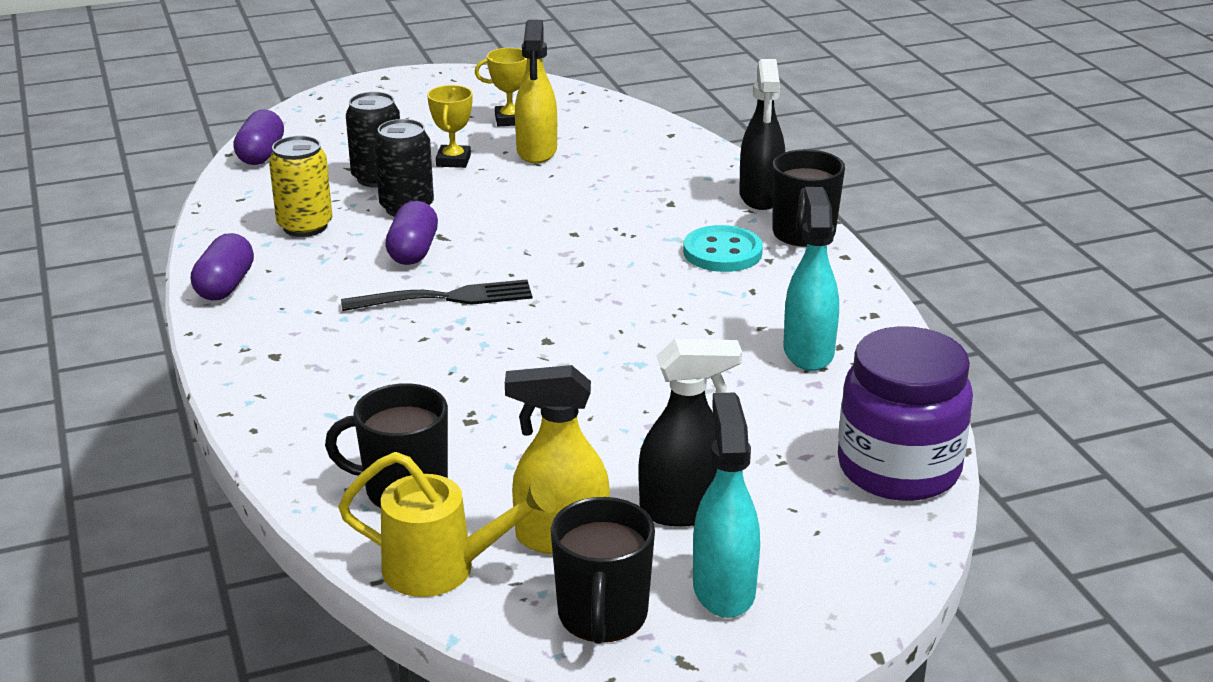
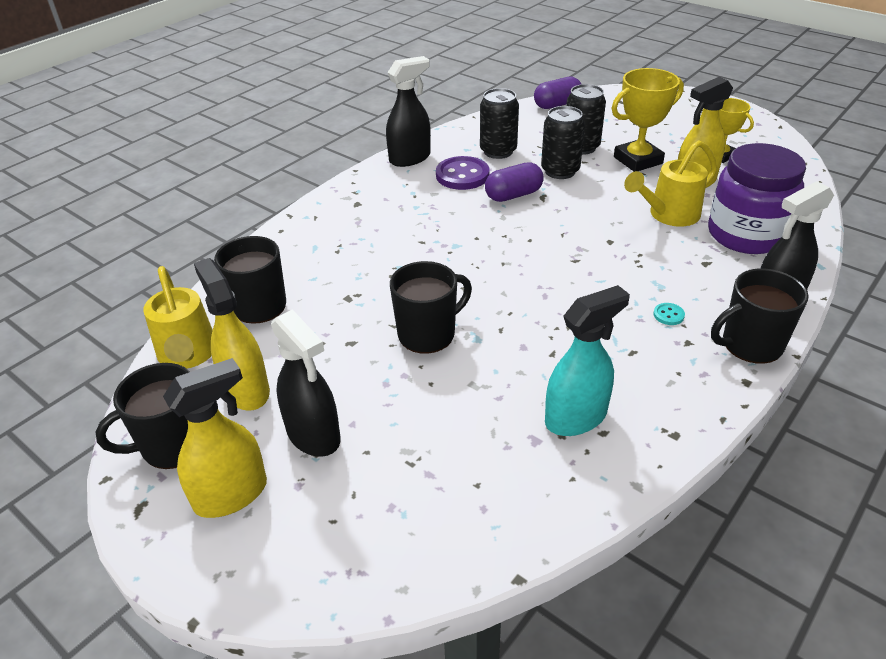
camera: 60 degrees right, 10 degrees up
(225, 286) = (410, 158): purple capsule -> black spray bottle
(305, 226) = (498, 151): yellow can -> black can
(322, 266) = (462, 175): none -> purple button
(445, 298) = (474, 229): black fork -> none
(453, 161) = (638, 160): yellow trophy -> yellow trophy, size x1.57
(573, 187) = (669, 215): none -> yellow watering can
(598, 389) = (428, 334): none -> black mug
(722, 252) = (668, 315): turquoise button -> turquoise button, size x0.44
(723, 589) = (231, 494): turquoise spray bottle -> yellow spray bottle
(898, 469) = (454, 540): purple jar -> purple jar (746, 235)

